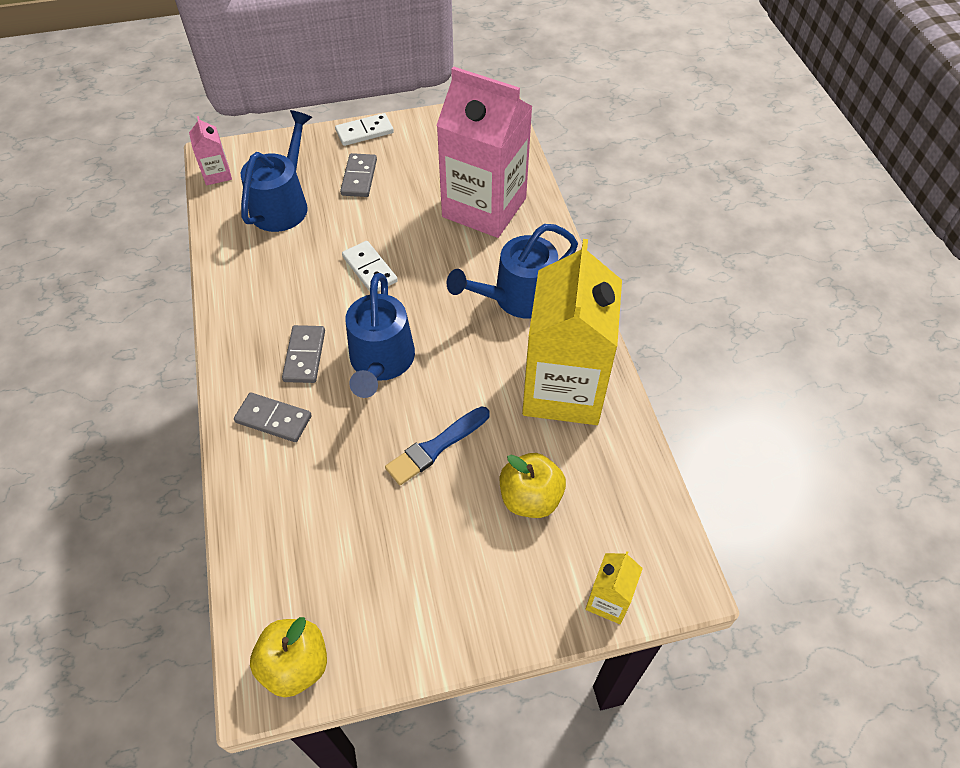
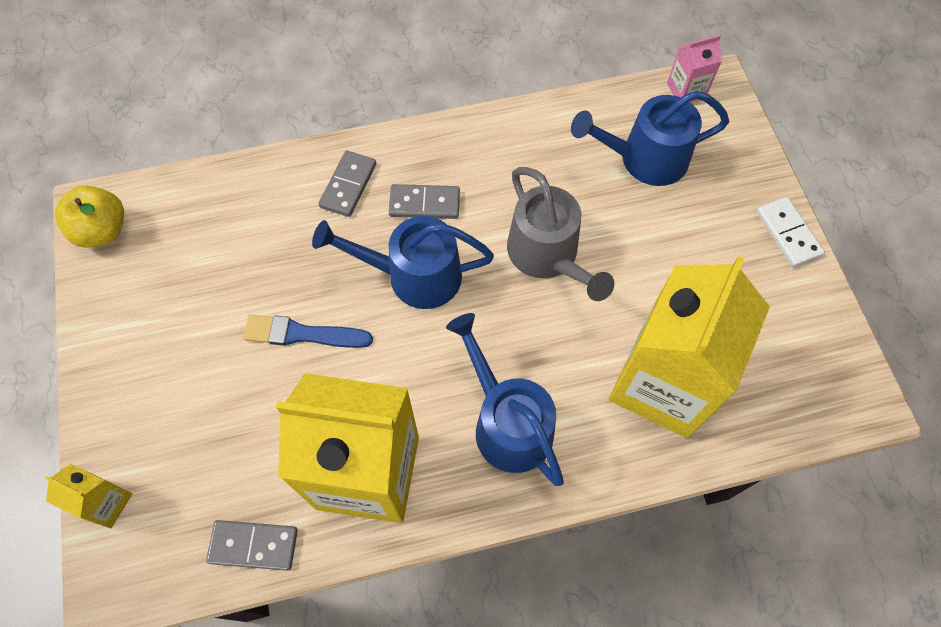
camera: 90 degrees right, 10 degrees up
(283, 204) = (644, 159): blue watering can -> blue watering can turned 150 degrees clockwise
(359, 177) = (700, 233): grey domino -> grey domino (253, 545)
(370, 269) = (548, 256): white domino -> grey watering can
(436, 447) = (302, 334): blue brush -> blue brush turned 45 degrees counterclockwise
(484, 207) = (663, 383): pink carton -> yellow carton
(530, 498) = (231, 429): yellow apple -> none

